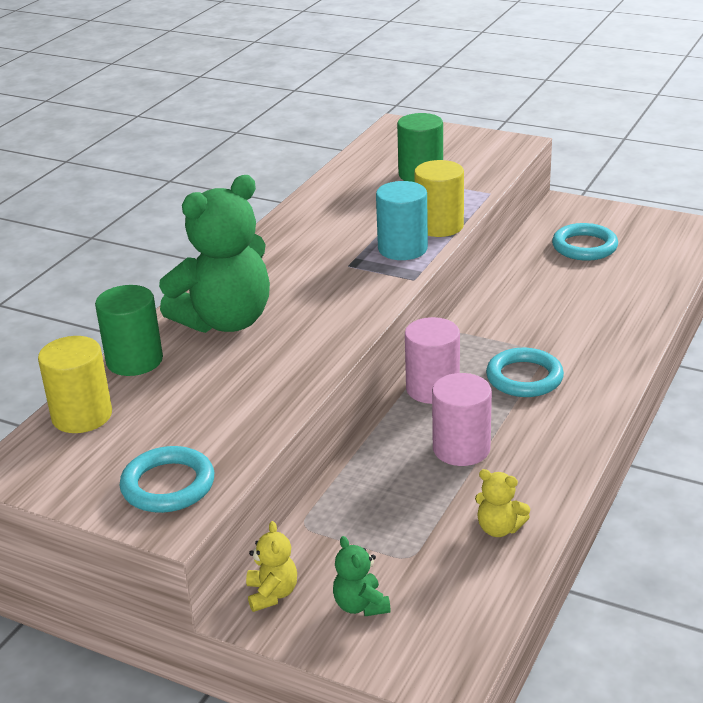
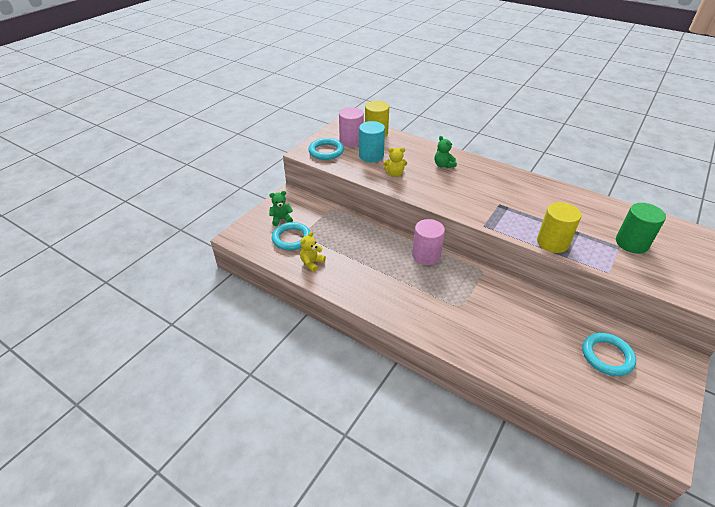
camera: 95 degrees right, 10 degrees up
(134, 361) = (413, 143): green cylinder -> none
(225, 321) = (443, 165): green teddy bear -> green teddy bear, size x0.42
(272, 594) = (296, 199): yellow teddy bear -> yellow teddy bear (394, 174)
(402, 249) = (520, 225): turquoise cylinder -> turquoise cylinder (371, 156)
(461, 449) = (373, 259): pink cylinder -> pink cylinder (351, 141)
(524, 377) = (433, 292): turquoise ring -> turquoise ring (291, 238)

